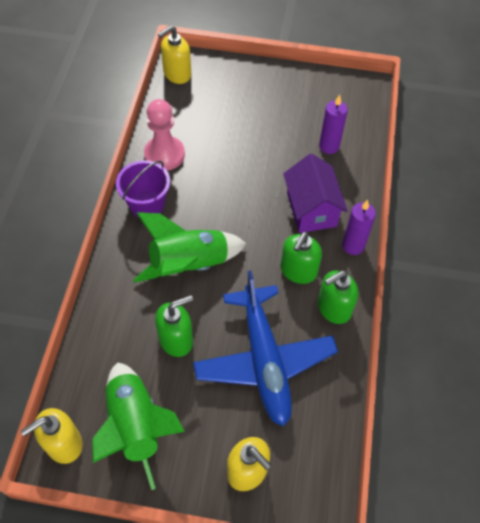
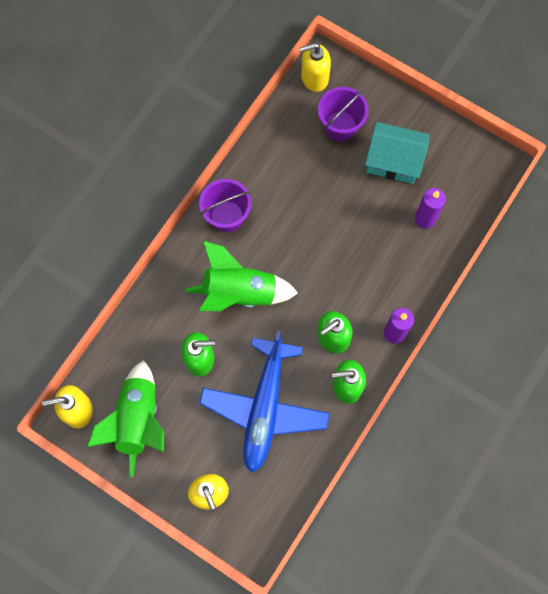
camera: 25 degrees right, 15 degrees up
(164, 154) = (264, 168): pink pawn -> none
(218, 102) = (340, 126): none -> purple bucket
(278, 113) = (393, 161): none -> turquoise house
(311, 209) = (374, 280): purple house -> none

